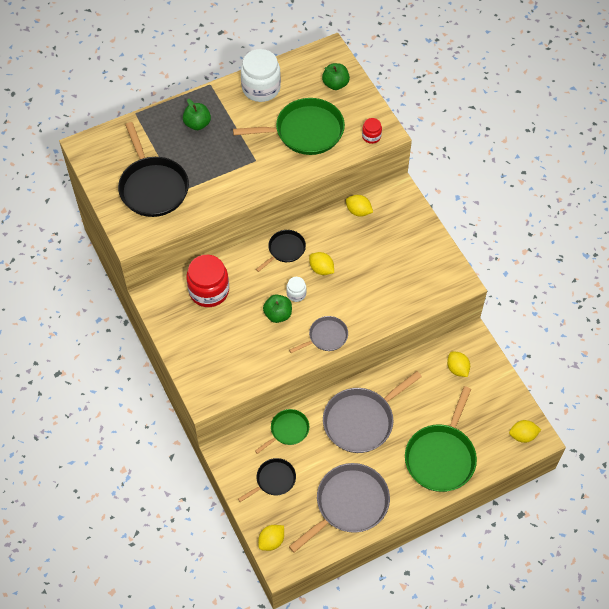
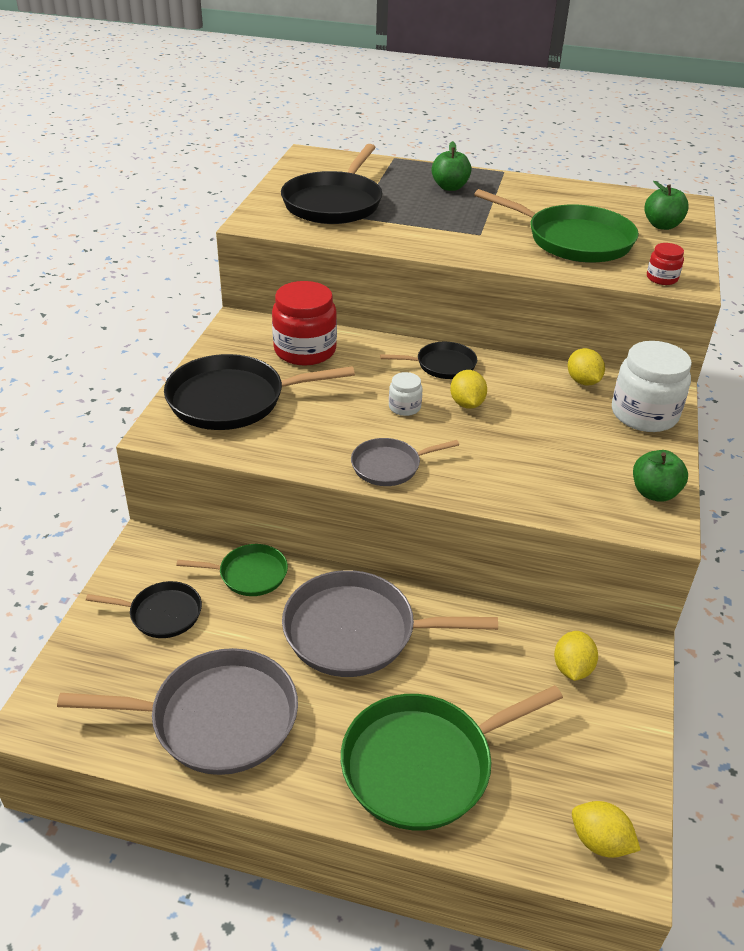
camera: 40 degrees right, 20 degrees down
(213, 352) = (232, 400): none -> black pan
(261, 88) = (560, 194): white jar -> white jar (644, 414)
(271, 541) = (64, 680): yellow lemon -> none
(278, 314) = (356, 412): green apple -> green apple (654, 493)
(326, 337) = (389, 466): grey pan -> grey pan turned 150 degrees clockwise

